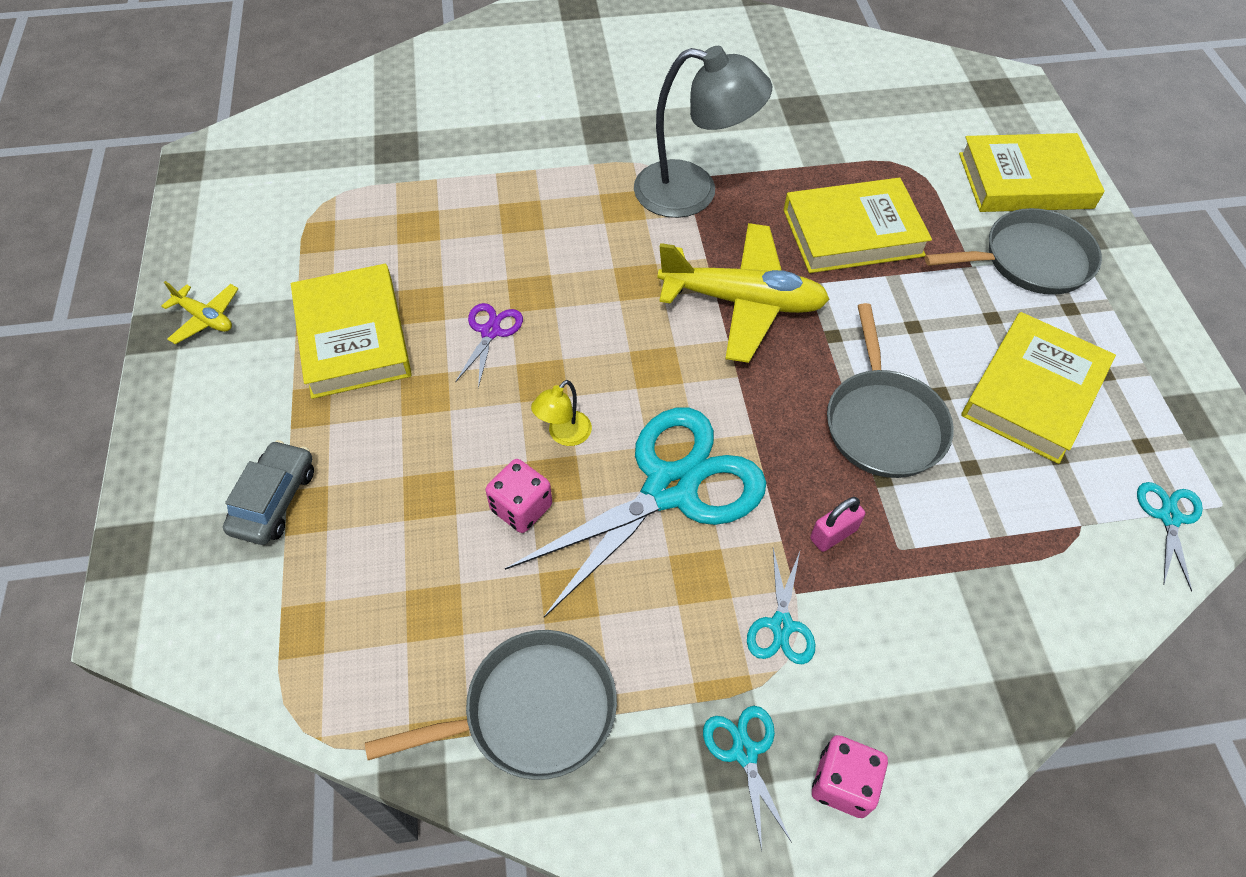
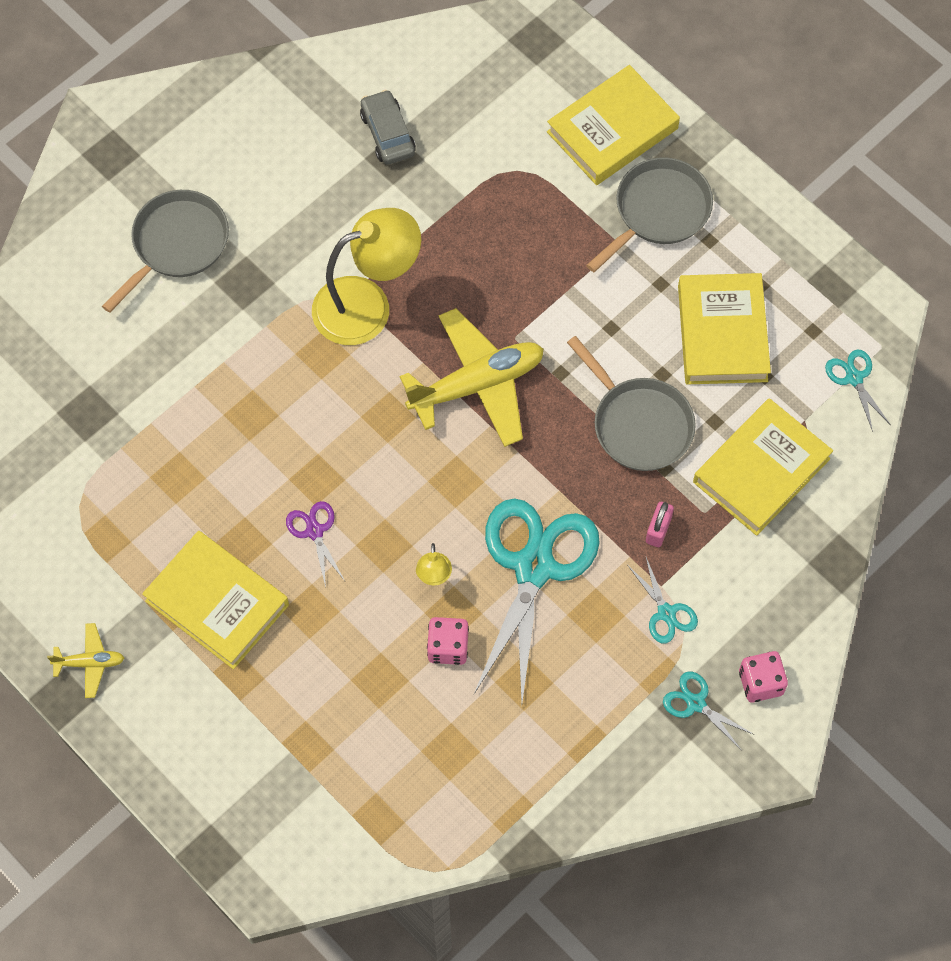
camera: 35 degrees left, 10 degrees up
(274, 500) = (279, 755): grey car -> grey car (387, 134)
(532, 711) = (558, 766): grey pan -> grey pan (177, 244)
(693, 192) = (367, 305): grey lamp -> yellow lamp
(853, 233) = (515, 267): yellow book -> yellow book (761, 470)

